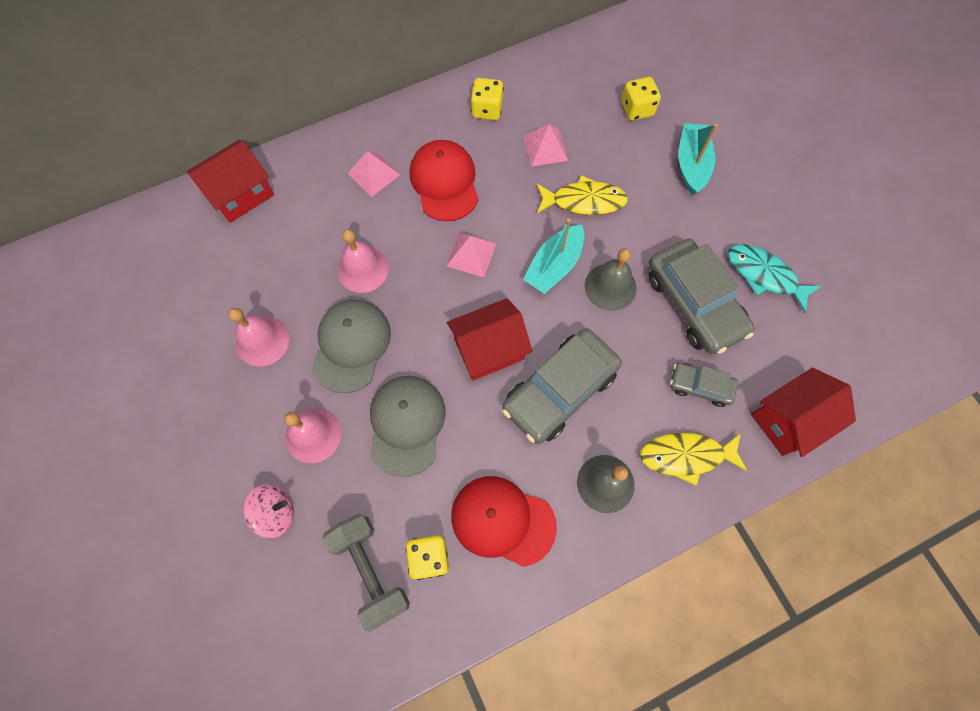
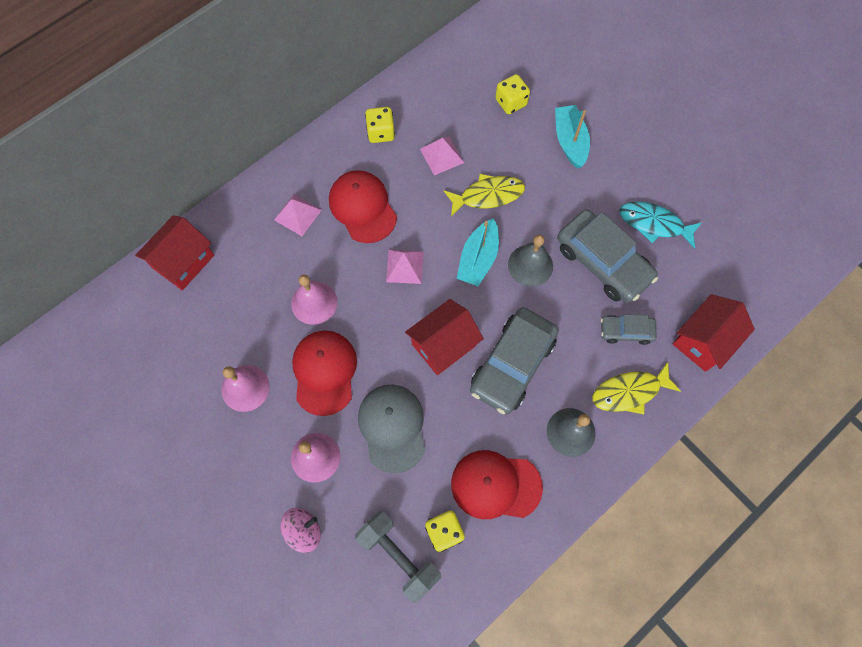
camera: 15 degrees left, 0 degrees up
(351, 346) = (324, 372): grey cap -> red cap

